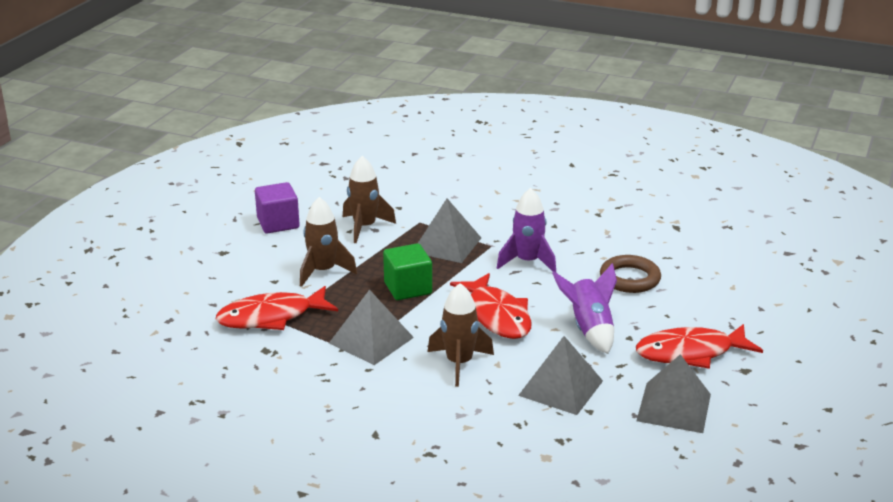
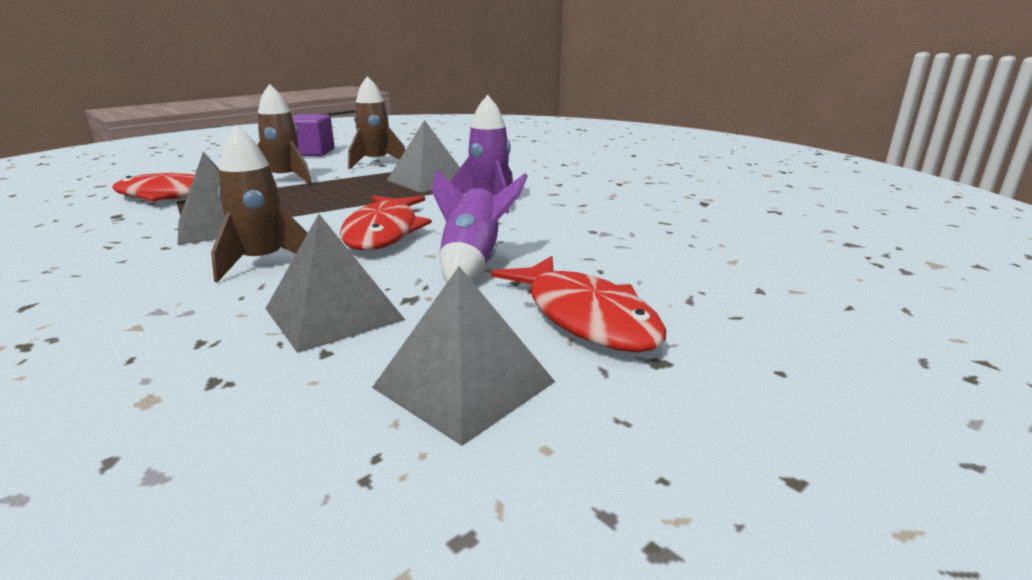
camera: 25 degrees right, 5 degrees down
(408, 288) = (335, 199): green cube -> none
(629, 279) = (591, 231): brown ring -> none
(690, 353) = (585, 317): red fish -> red fish turned 135 degrees counterclockwise

